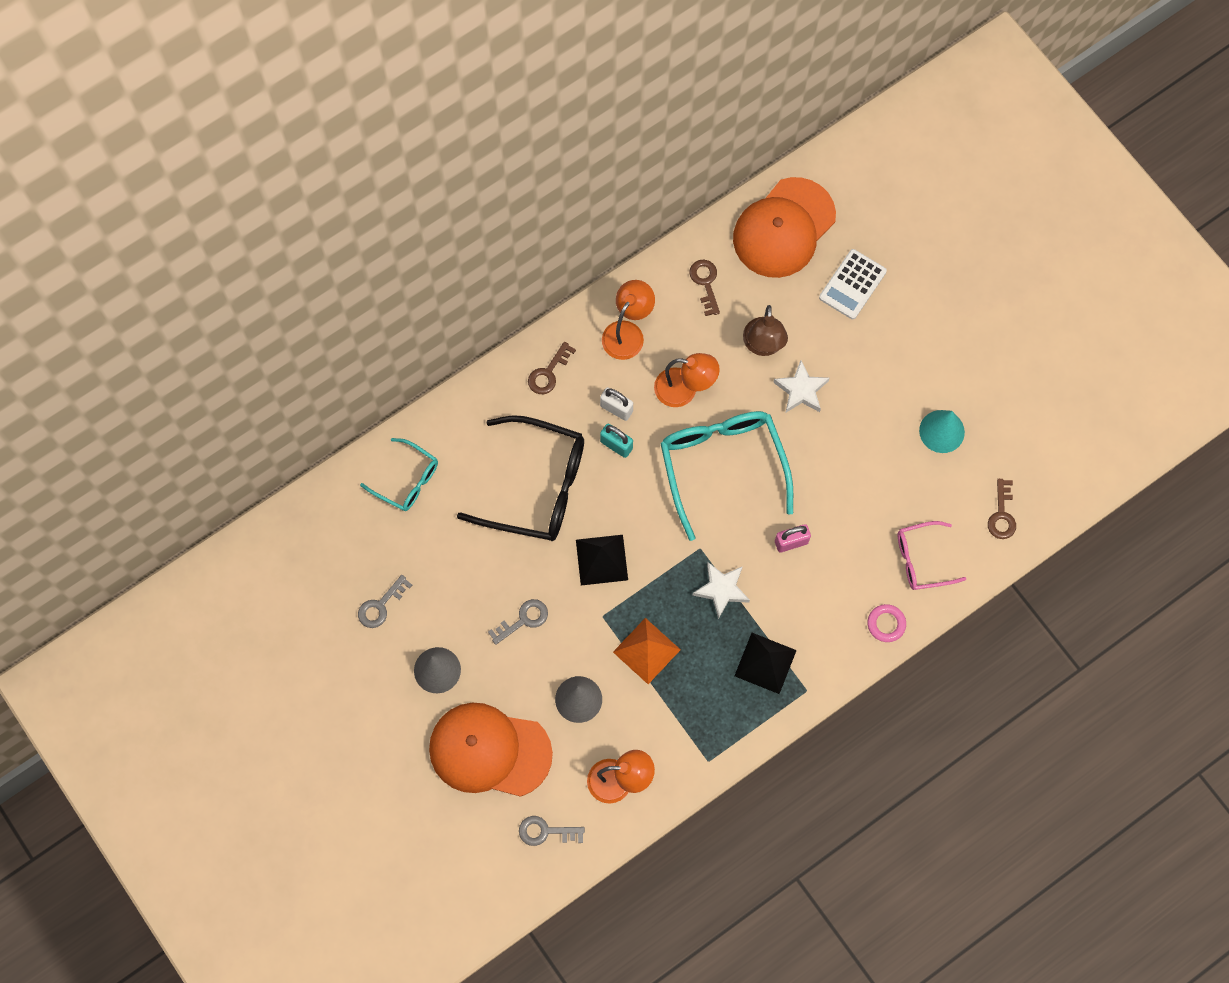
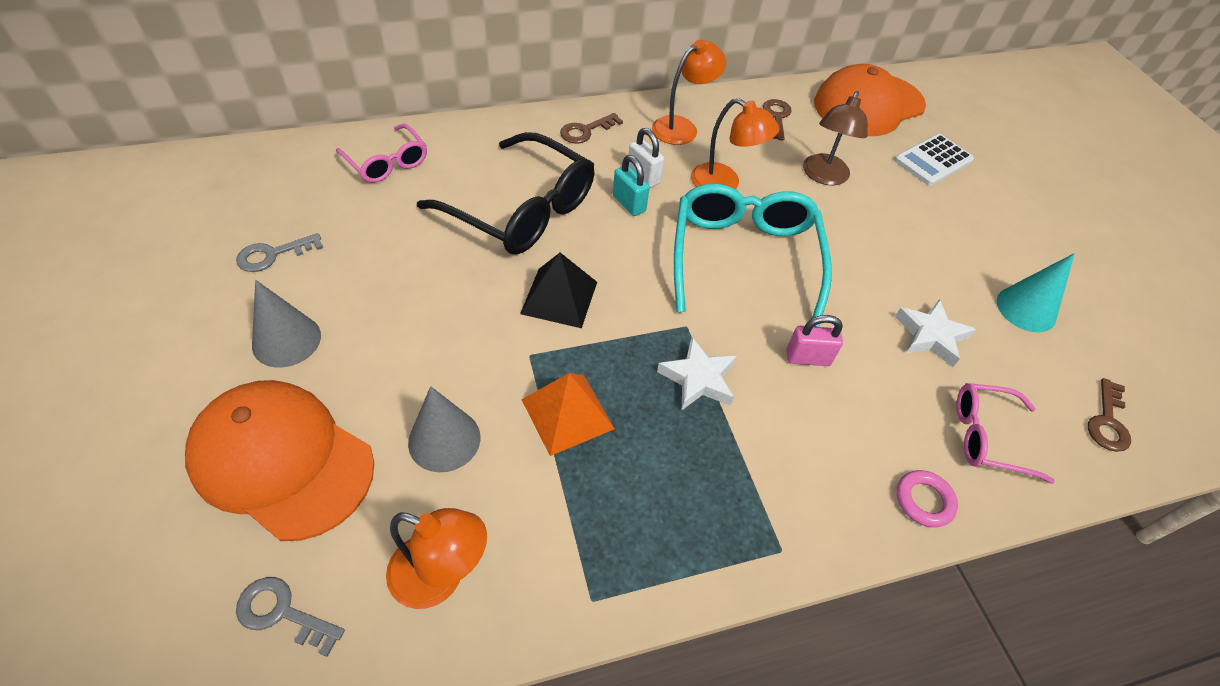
camera: 15 degrees right, 20 degrees down
(407, 480) = (387, 163): turquoise glasses -> pink glasses
(523, 620) = (428, 325): grey key -> none
(765, 663) = (729, 489): black pyramid -> none
(801, 390) = (857, 222): white star -> white star (930, 336)

